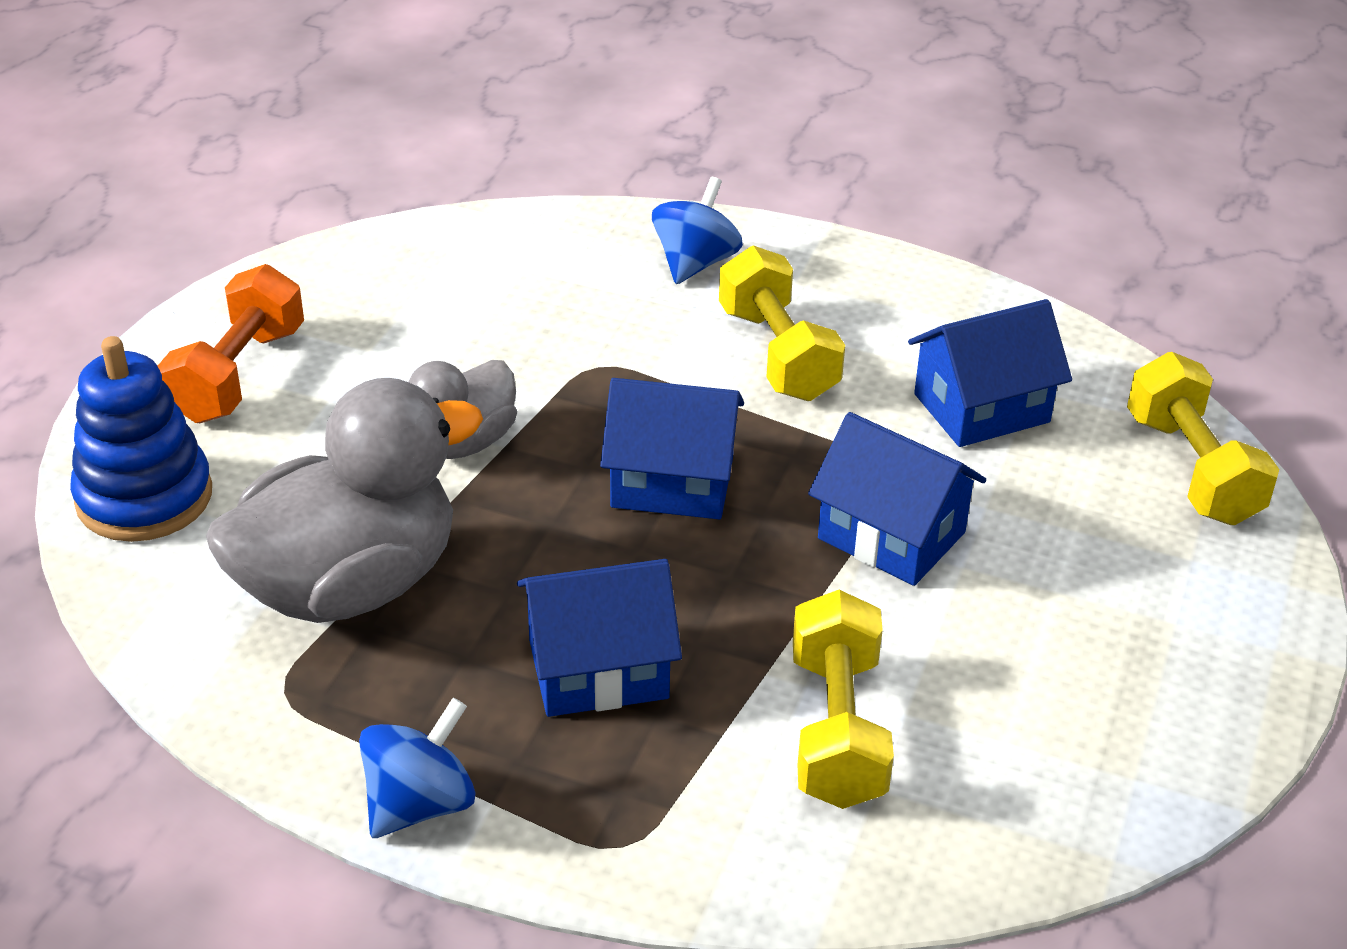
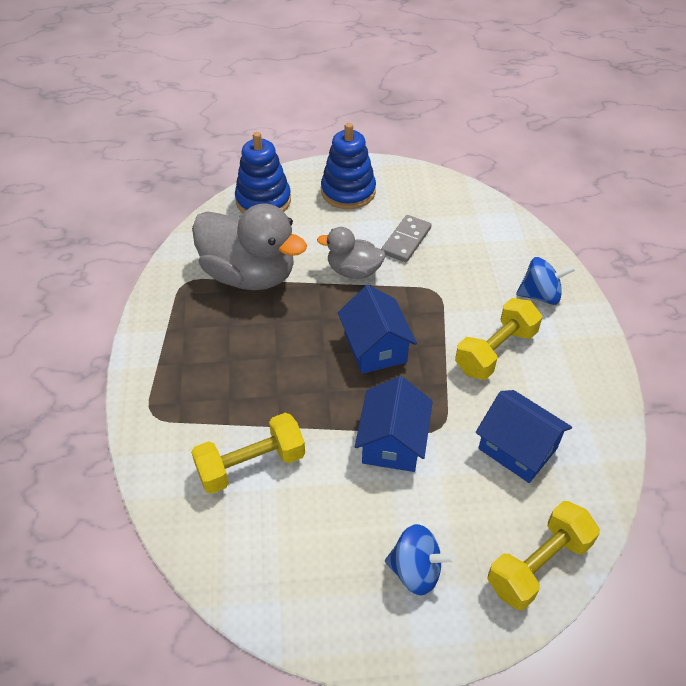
camera: 65 degrees right, 10 degrees up
(238, 375) = (348, 191): orange dumbbell -> blue stacking toy
(420, 804) = (146, 344): blue spinning top -> blue spinning top (416, 570)
(442, 353) = (406, 240): none -> grey domino
(598, 669) = (244, 368): blue house -> none

